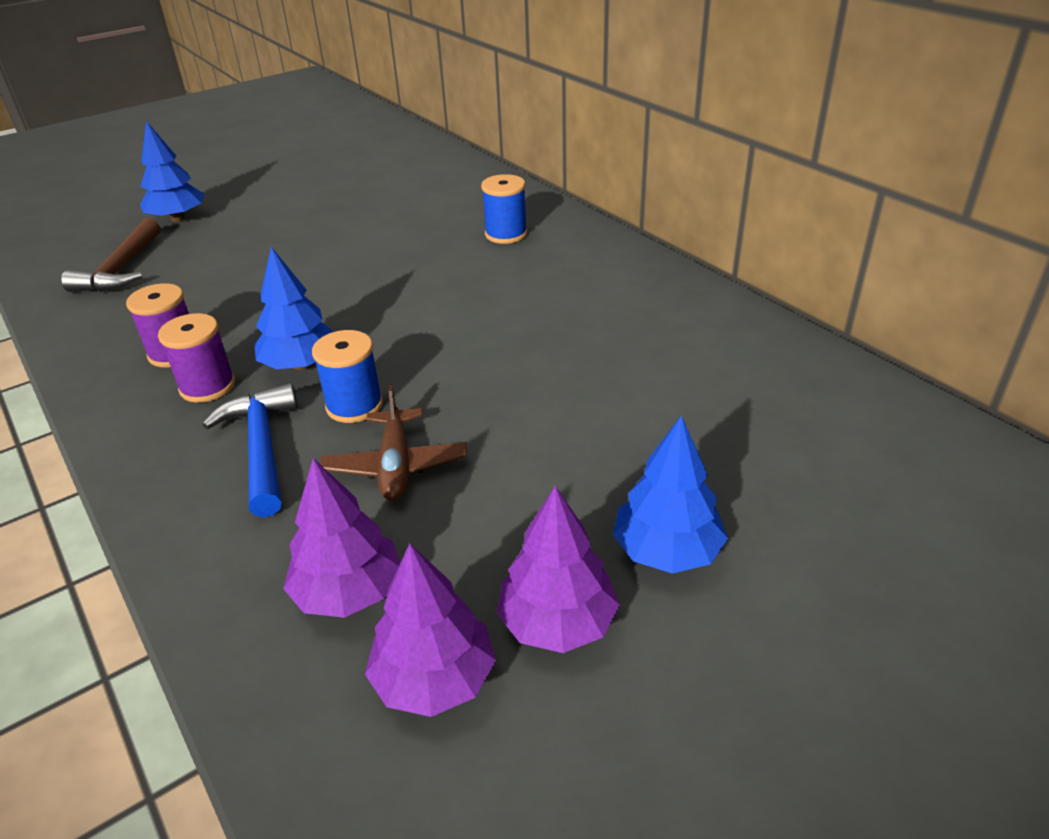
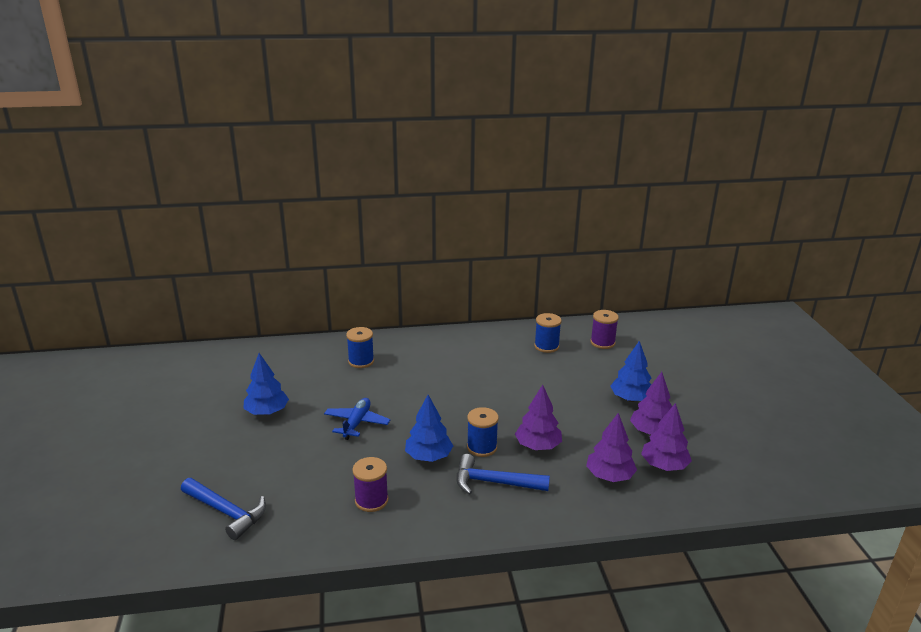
camera: 65 degrees left, 10 degrees down
(121, 269) = (226, 512): brown hammer -> blue hammer
(178, 218) = (171, 475): blue tree -> blue tree (267, 412)
(207, 386) = (420, 492): purple spool -> purple spool (602, 342)
(349, 283) = (357, 423): none -> blue plane
(396, 465) = (538, 446): brown plane -> purple tree
(748, 377) = (546, 346): none -> blue spool

